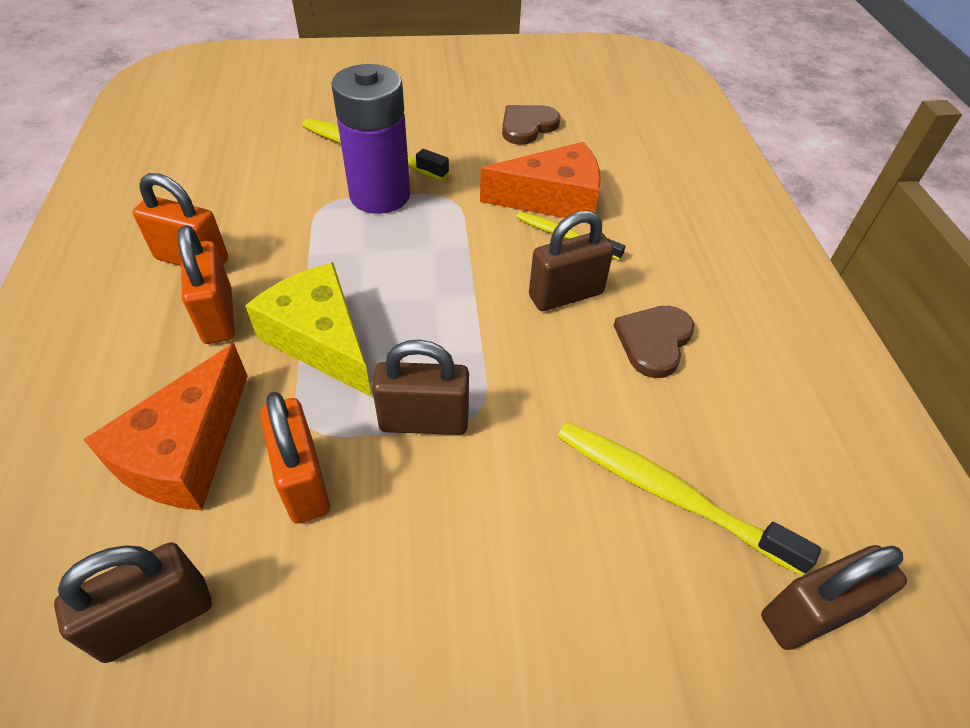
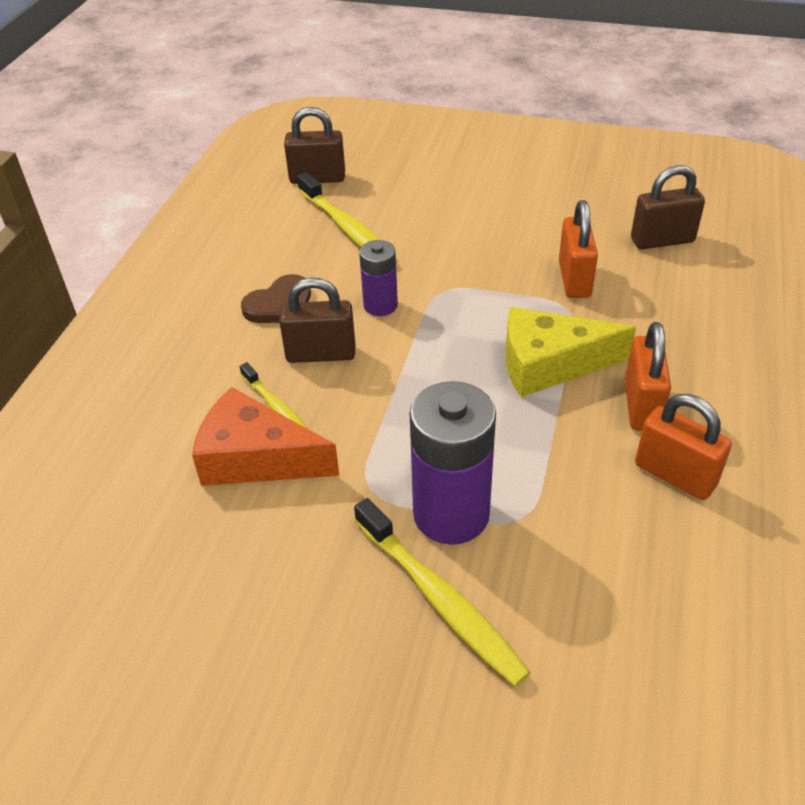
camera: 155 degrees left, 5 degrees down
(185, 451) = (656, 311): orange cheese -> none
(320, 340) = (549, 364): yellow cheese -> yellow cheese turned 105 degrees clockwise
(424, 421) = (483, 293): brown padlock -> none
(527, 126) = (198, 592): brown heart -> none
(541, 369) = (380, 305): none -> purple battery

